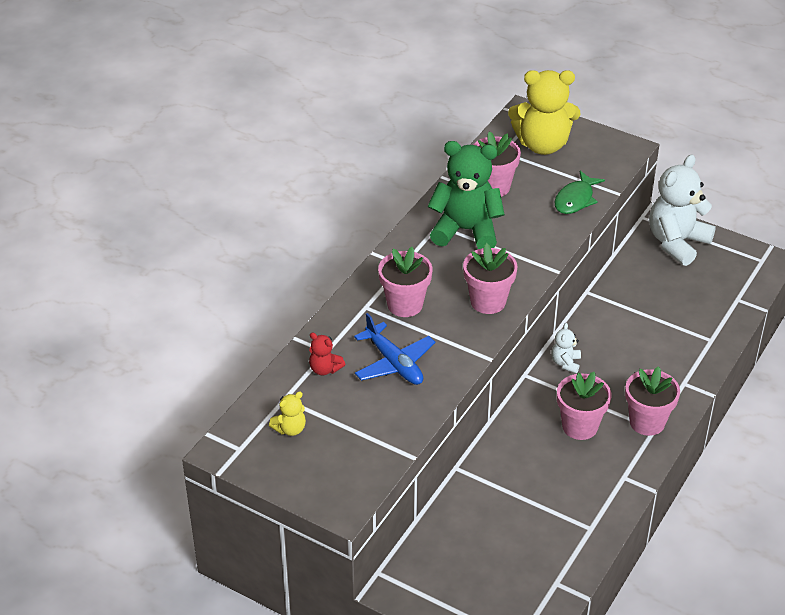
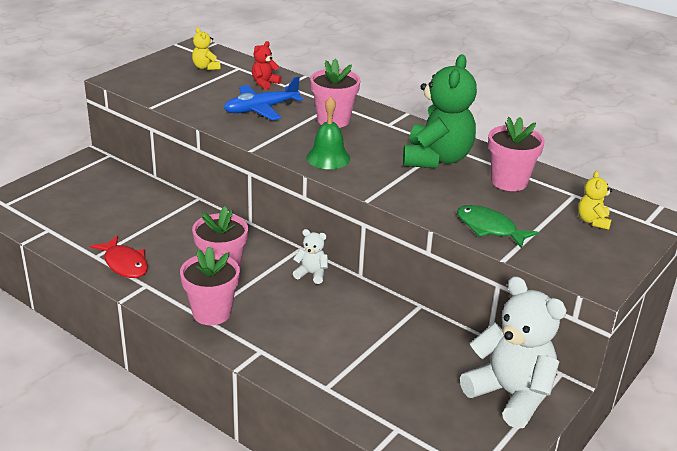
camera: 95 degrees right, 10 degrees down
(488, 301) = (328, 158): pink flower pot -> green bell
(542, 145) = (592, 221): yellow teddy bear -> yellow teddy bear, size x0.45
(596, 501) = (124, 264): none -> red fish

